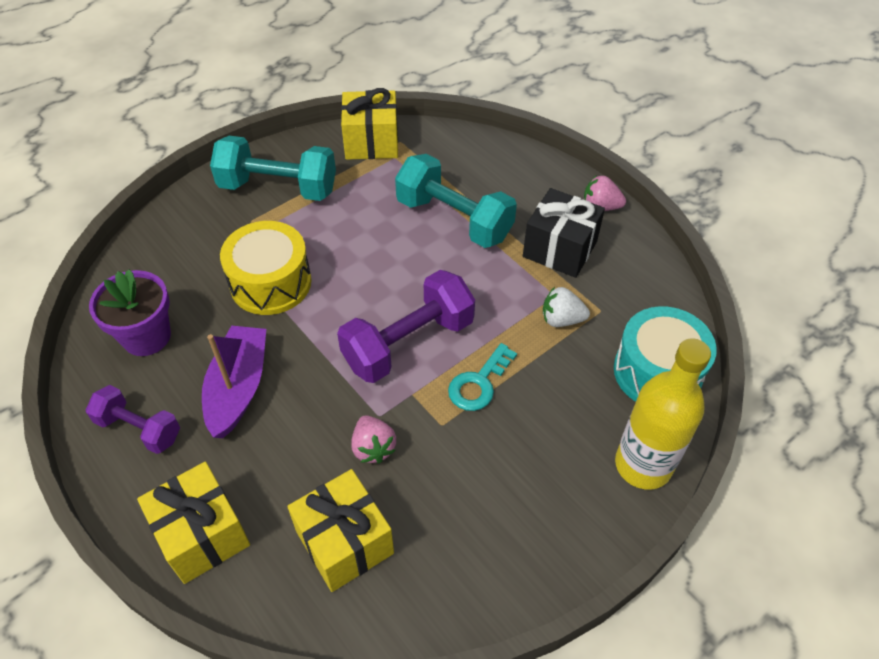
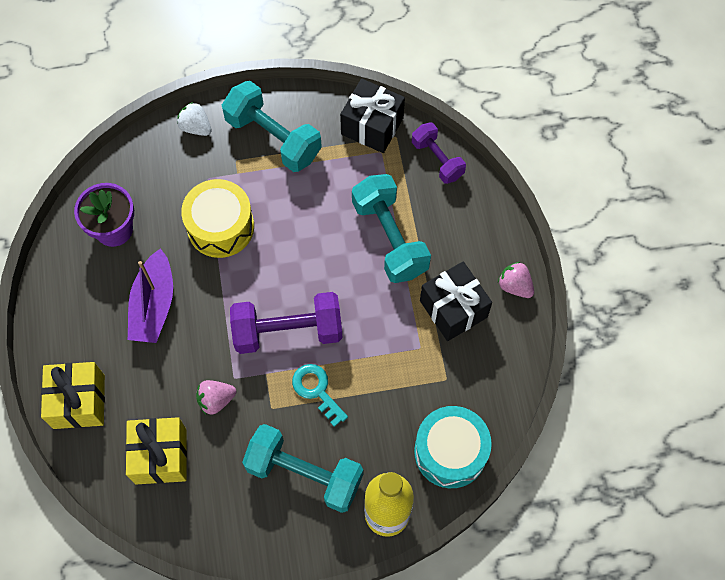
camera: 30 degrees right, 15 degrees up
(139, 429) = (76, 302): purple dumbbell -> purple dumbbell (437, 159)
(238, 388) = (154, 305): purple boat -> purple boat turned 150 degrees clockwise
(371, 142) = (372, 126): yellow gift -> black gift
(373, 448) = (216, 400): pink strawberry -> pink strawberry turned 60 degrees clockwise
(479, 383) = (317, 390): turquoise key -> turquoise key turned 75 degrees clockwise
(525, 472) = (304, 474): none -> turquoise dumbbell
(561, 319) = (411, 371): white strawberry -> white strawberry (196, 127)

